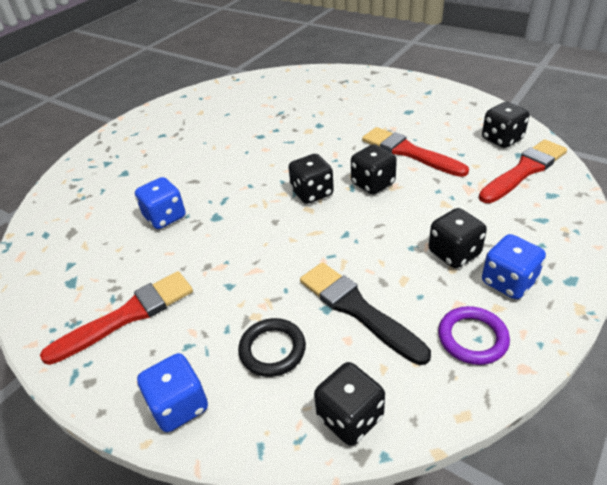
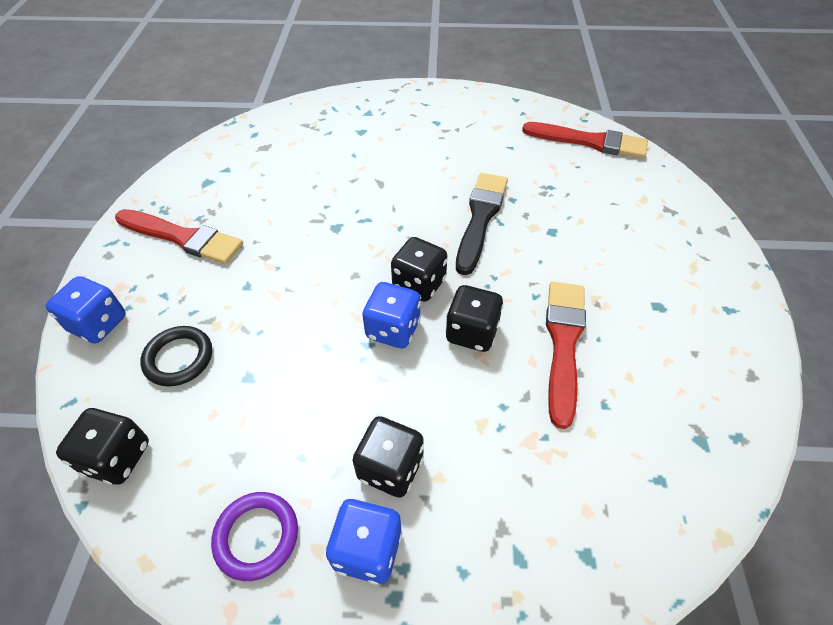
camera: 55 degrees right, 10 degrees up
(165, 217) = (315, 192): blue dice -> blue dice (393, 329)
(357, 309) = (257, 405): black brush -> black brush (480, 218)
(502, 139) = (682, 445): black dice -> none
(524, 170) = (622, 500): red brush -> red brush (589, 142)

